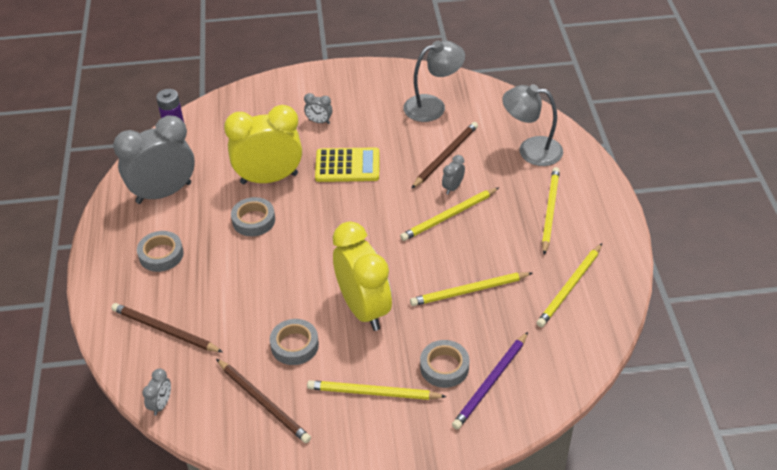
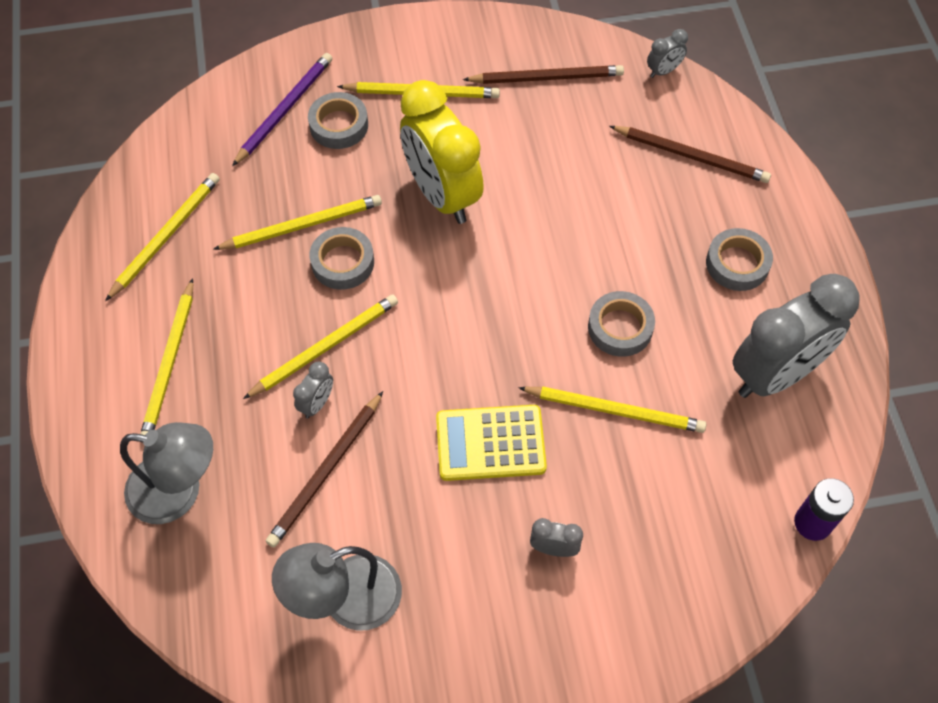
camera: 175 degrees right, 15 degrees up
(161, 404) = (663, 71): grey clock -> grey clock turned 135 degrees counterclockwise
(263, 402) = (547, 78): brown pencil -> brown pencil turned 135 degrees clockwise
(269, 178) = (615, 410): yellow clock -> yellow pencil
(294, 345) = (523, 144): grey tape -> grey tape (342, 262)

